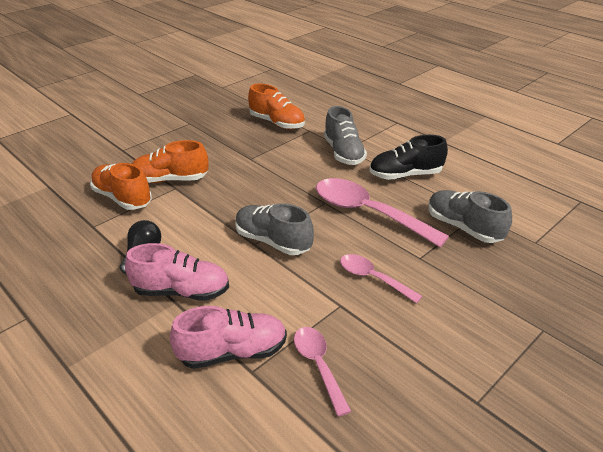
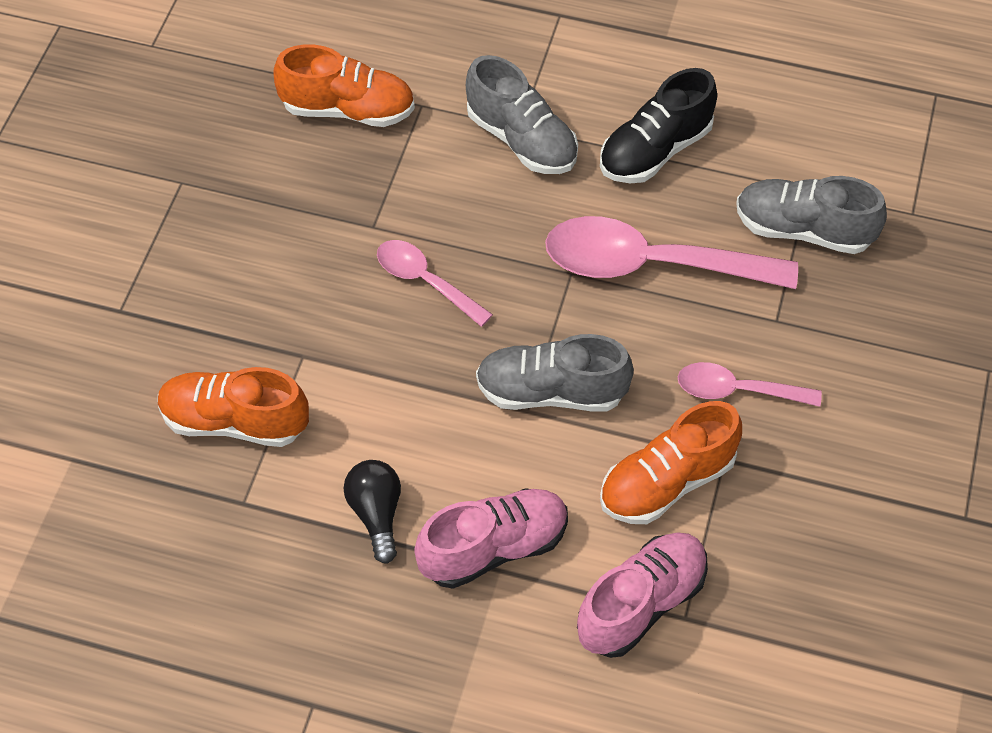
camera: 30 degrees left, 20 degrees up
(170, 180) = (277, 342): orange shoe -> orange shoe (667, 482)
(318, 365) = (759, 565): pink spoon -> pink spoon (425, 281)

